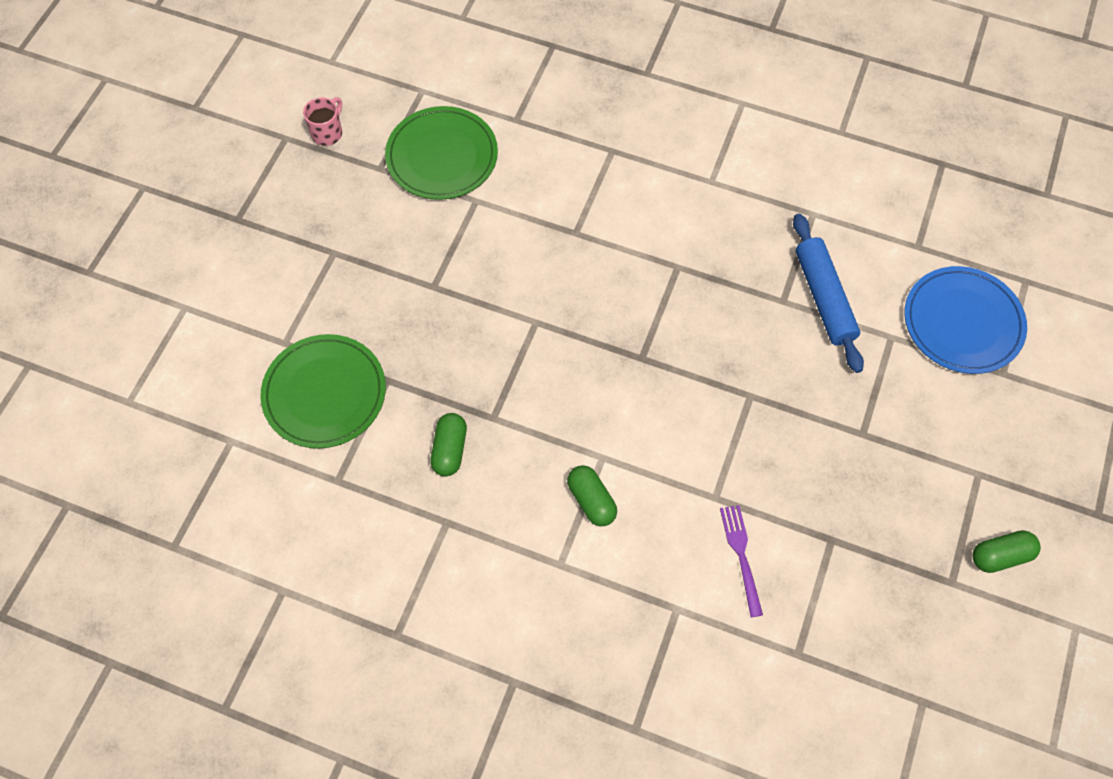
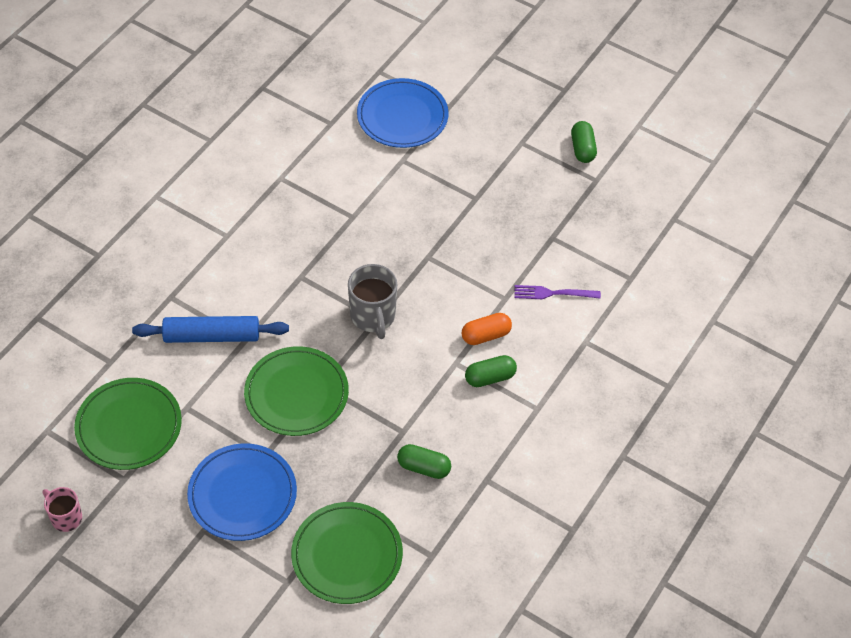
camera: 80 degrees left, 10 degrees down
(381, 277) = (242, 494): none -> blue plate
(518, 299) = (296, 394): none -> green plate
(644, 353) = (373, 317): none -> grey mug
(652, 484) = (486, 335): none -> orange capsule
(824, 298) = (357, 191): blue rolling pin -> blue rolling pin (212, 336)

